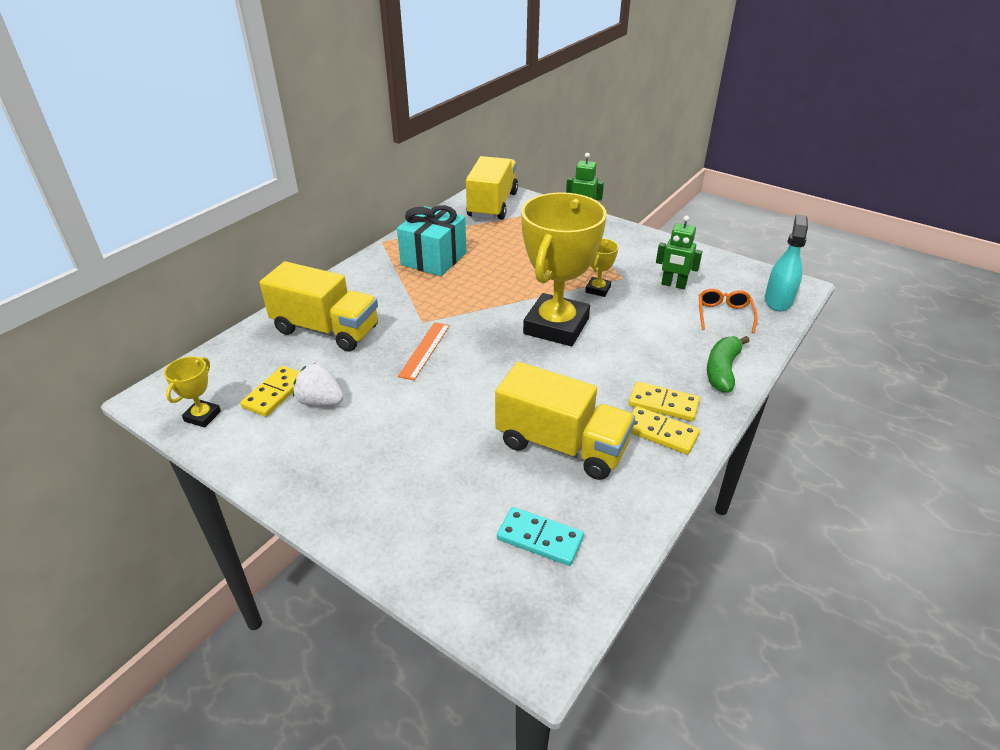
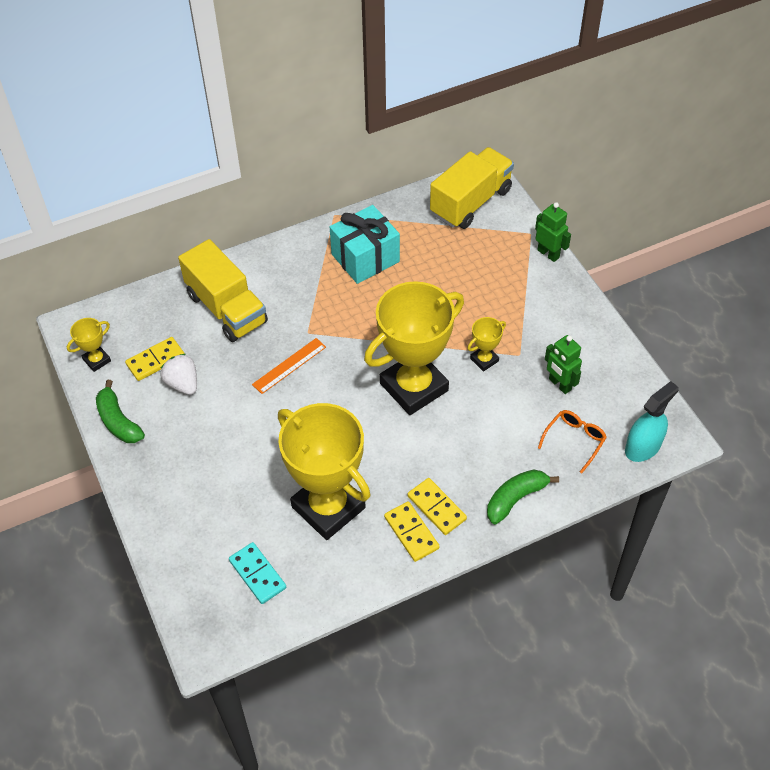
camera: 30 degrees right, 15 degrees up
(264, 460) = (118, 421): none -> green banana
(561, 445) = (328, 507): yellow truck -> yellow trophy

